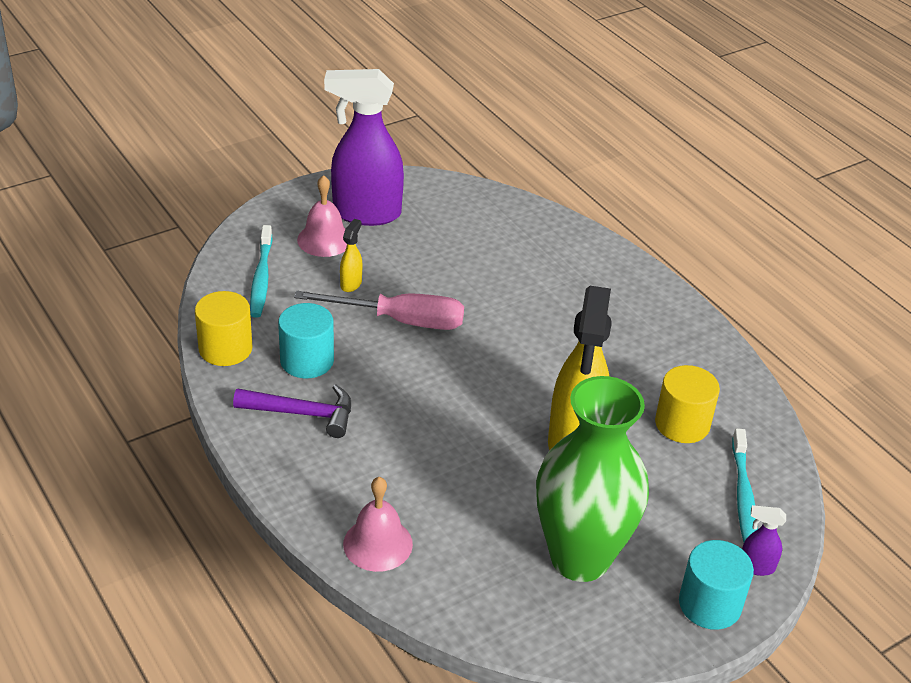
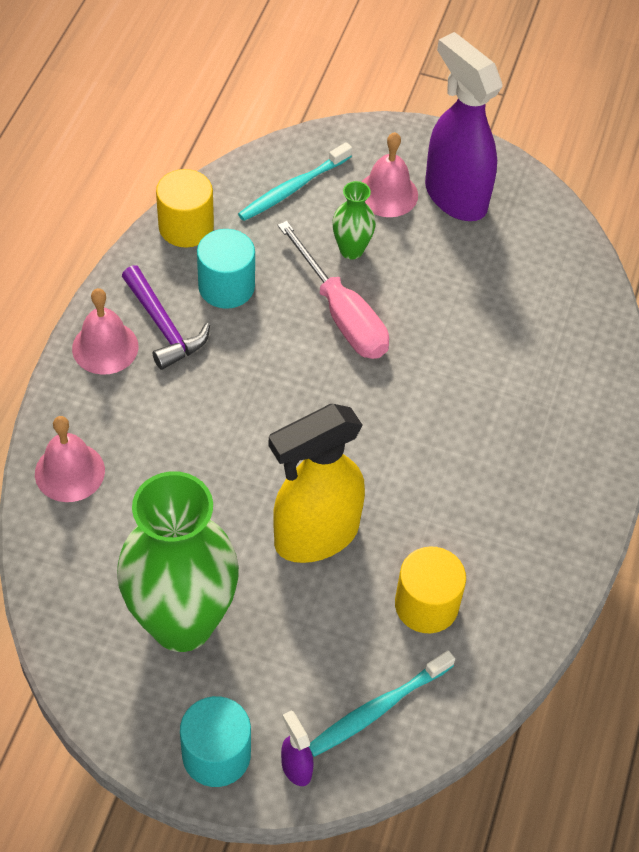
camera: 50 degrees right, 15 degrees up
(283, 456) = (105, 347): none -> pink bell
(351, 284) = (351, 250): yellow spray bottle -> green vase

